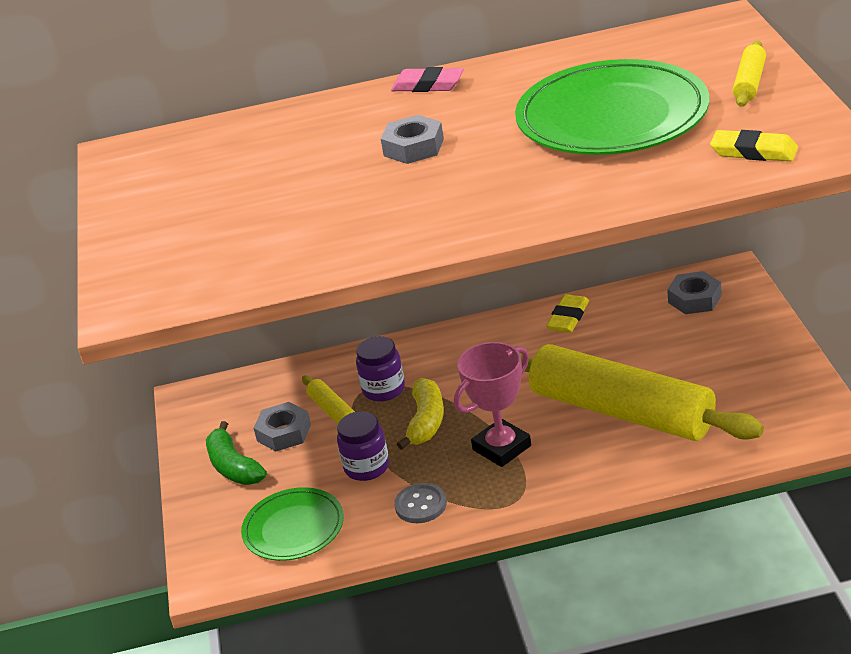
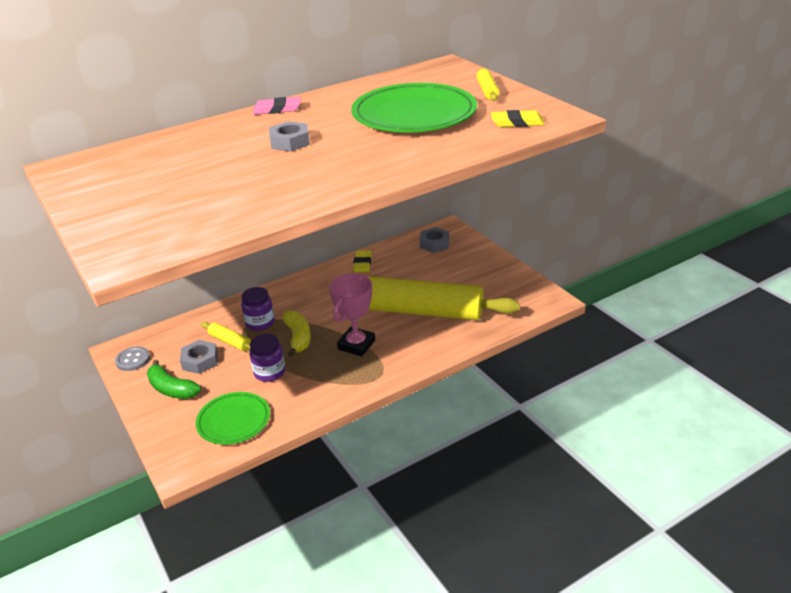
camera: 25 degrees left, 0 degrees up
(420, 505) = (318, 389): grey button -> grey button (133, 360)

